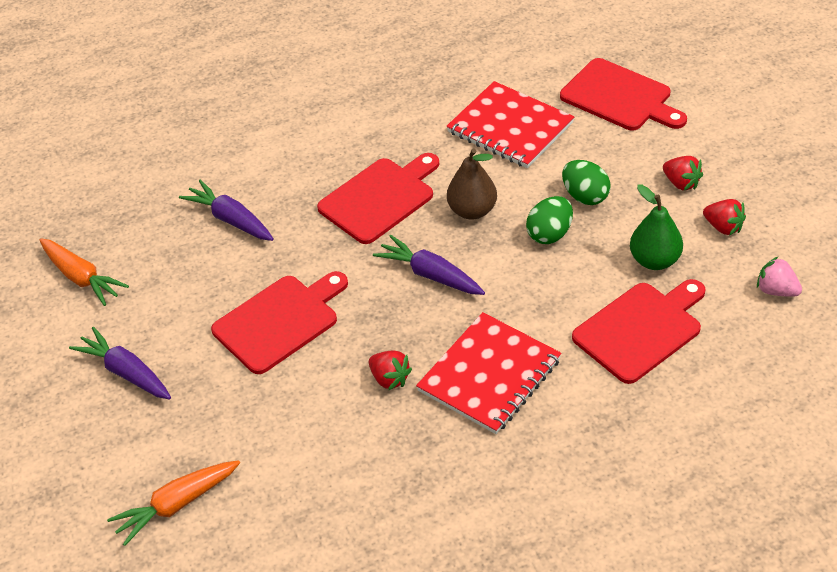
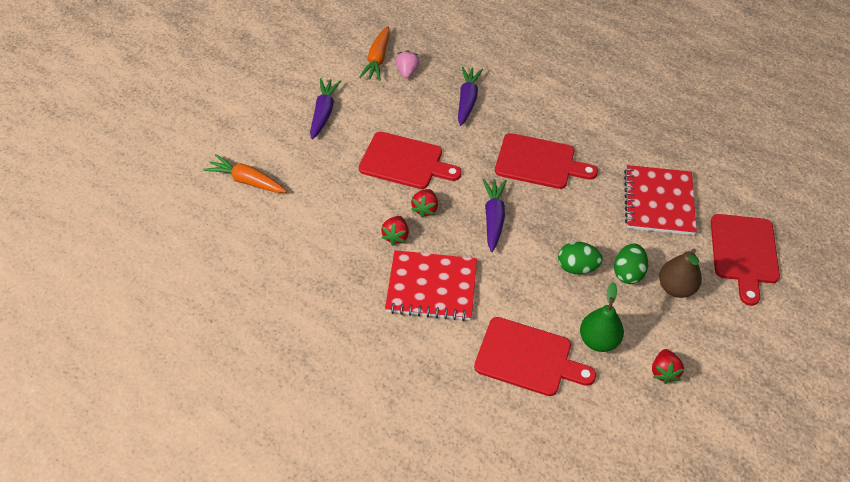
camera: 55 degrees right, 5 degrees up
(472, 210) = (565, 215): brown pear -> brown pear (676, 288)
(681, 183) = (687, 327): red strawberry -> red strawberry (425, 209)
(776, 290) = (626, 432): pink strawberry -> pink strawberry (407, 72)

